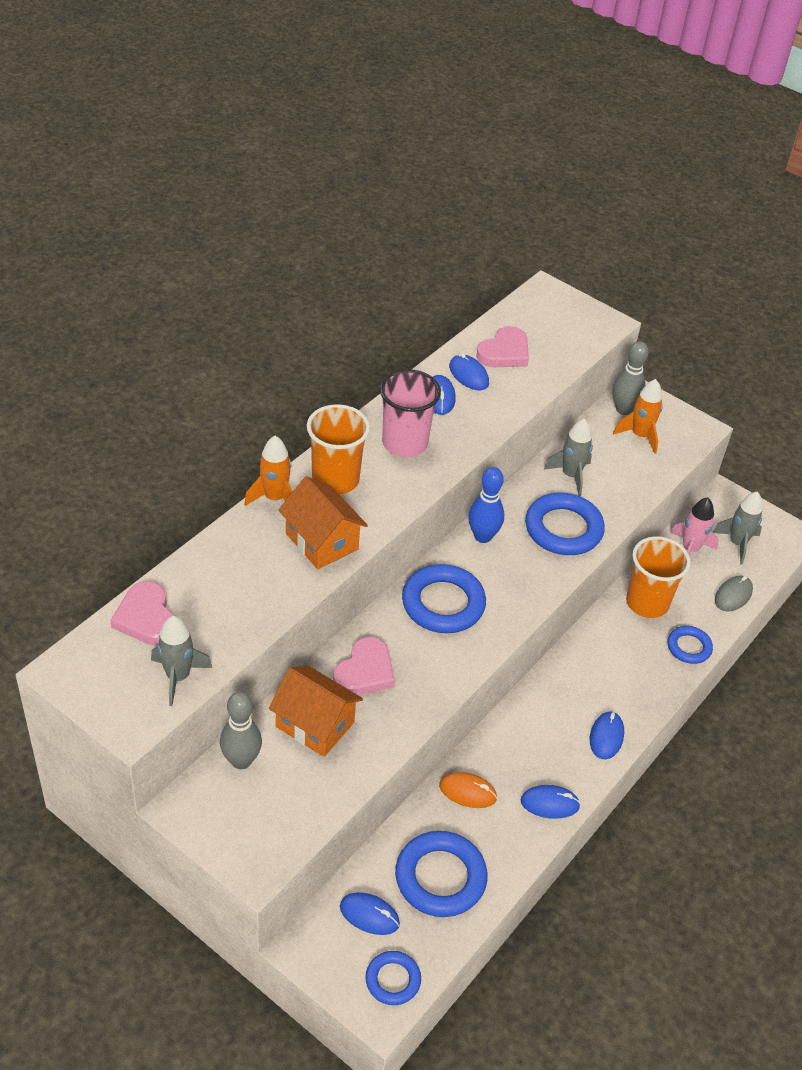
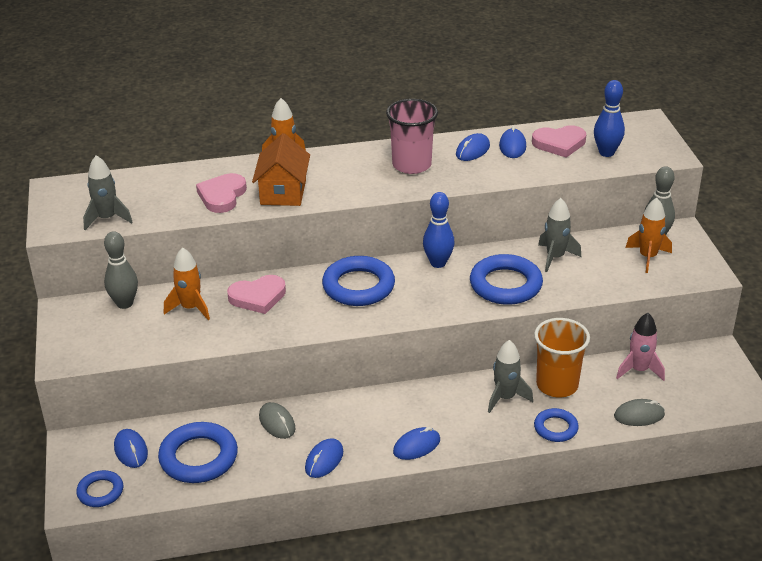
camera: 45 degrees right, 10 degrees down
(146, 618) = (129, 184): pink heart -> pink heart (222, 196)
(315, 724) = (190, 308): orange house -> orange rocket
(335, 479) = (337, 165): orange cup -> none
(467, 792) = (277, 423): orange mouse -> grey mouse
(549, 803) = (324, 460): blue mouse -> blue mouse turned 75 degrees clockwise
(554, 344) = (606, 153): none -> blue bowling pin
(737, 543) = (688, 385): grey rocket -> grey rocket (505, 398)

